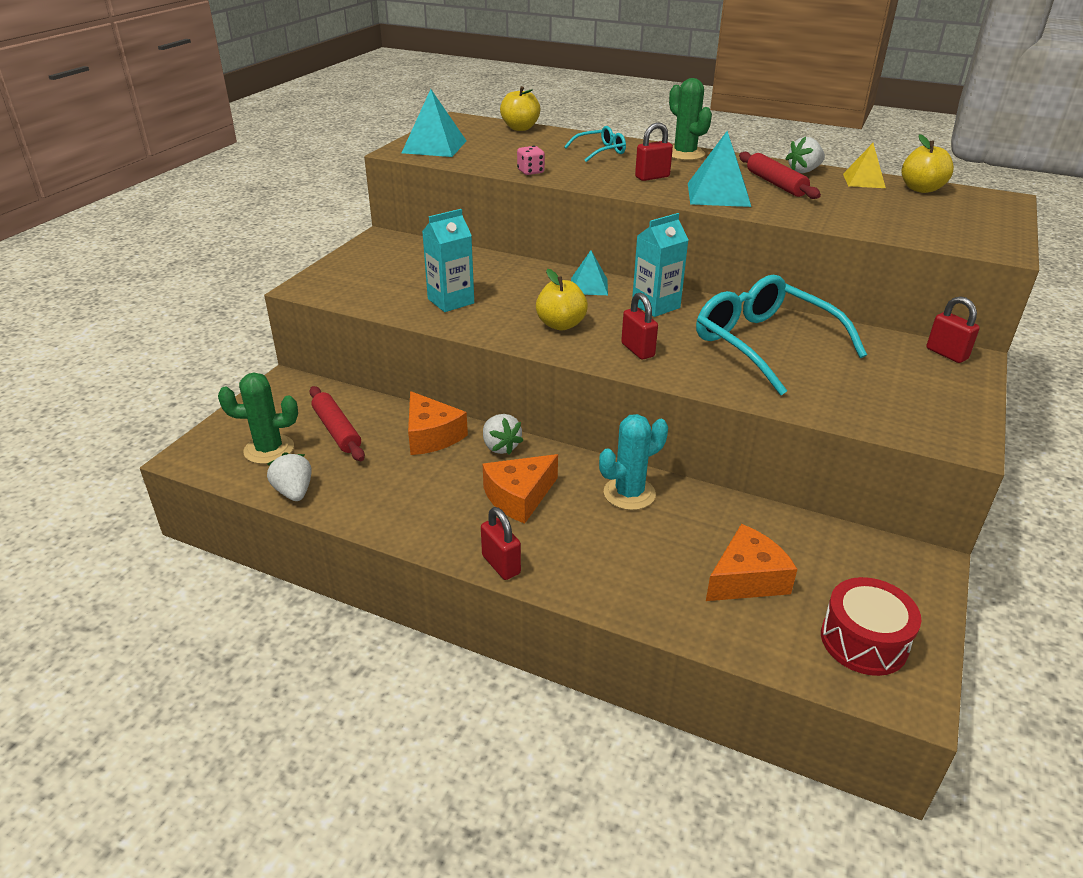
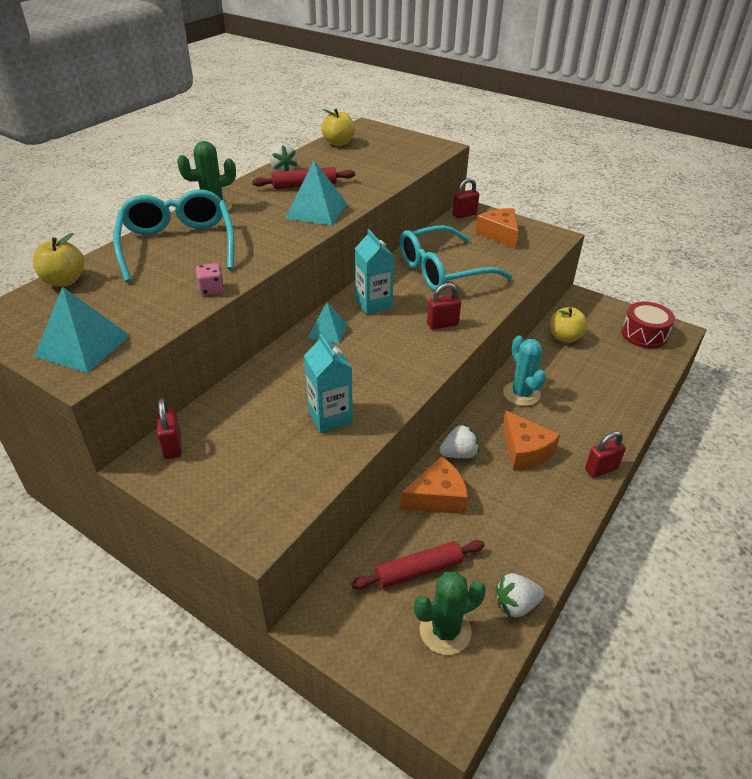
camera: 80 degrees left, 5 degrees up
(269, 449) = (445, 631): green cactus -> green cactus turned 60 degrees clockwise
(561, 325) = (394, 356): yellow apple -> yellow apple (565, 337)
(600, 151) = (178, 245): turquoise glasses -> turquoise glasses, size x2.10
(652, 177) = (262, 231): red padlock -> red padlock (172, 446)
(747, 578) = (601, 362): orange cheese -> orange cheese (499, 234)
(863, 181) = (314, 156): yellow pyramid -> none

